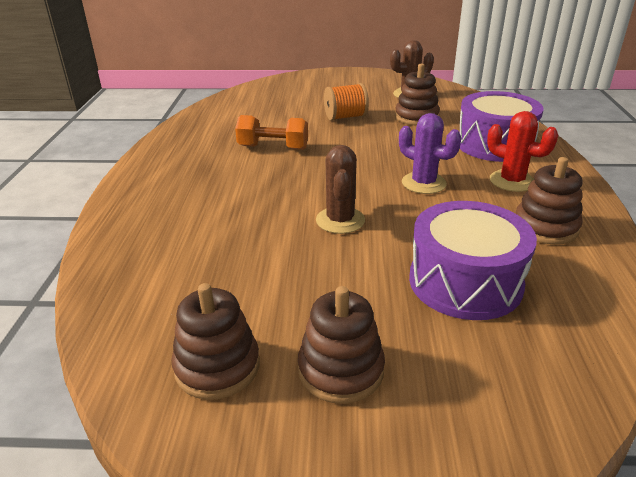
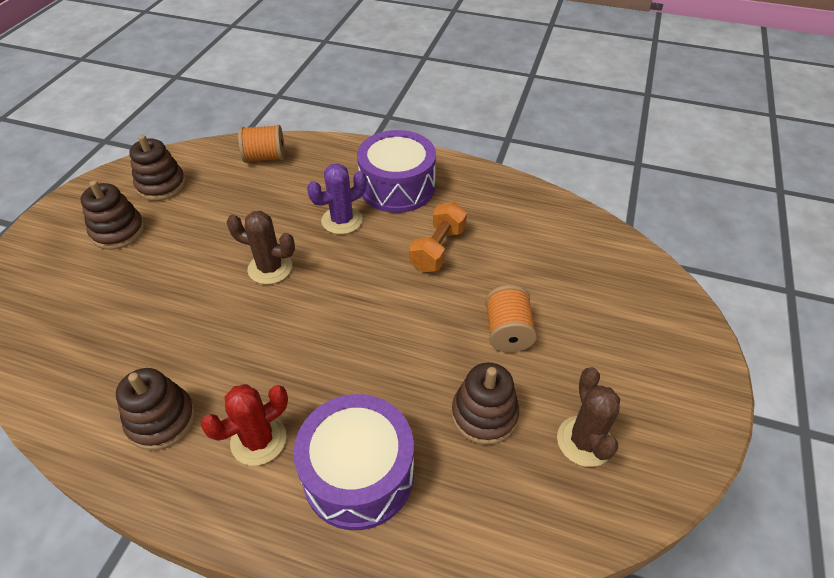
camera: 105 degrees right, 15 degrees up
(134, 278) = (265, 157): none -> orange spool
(423, 183) = (299, 351): purple cactus -> purple cactus (342, 220)
(465, 282) = (140, 320): purple drum -> purple drum (397, 187)

